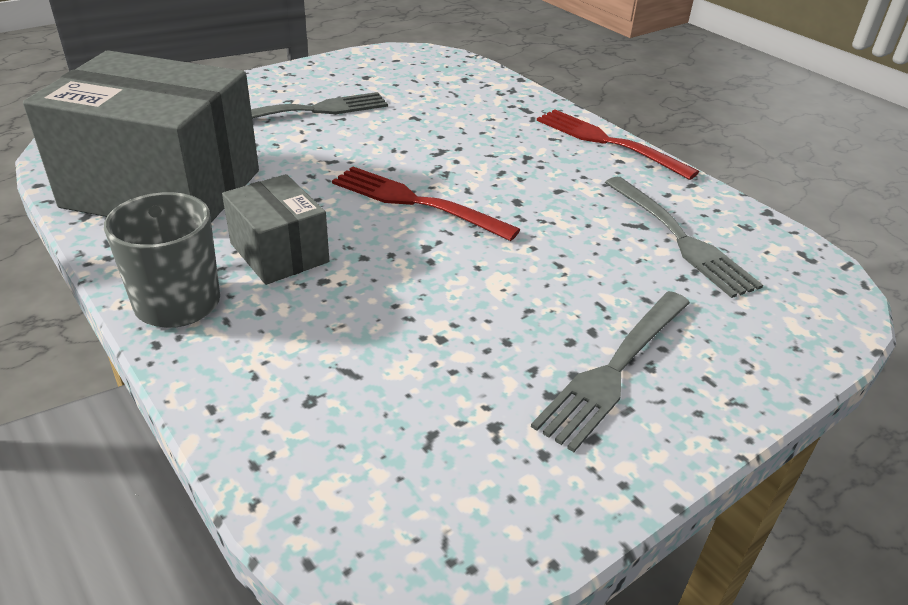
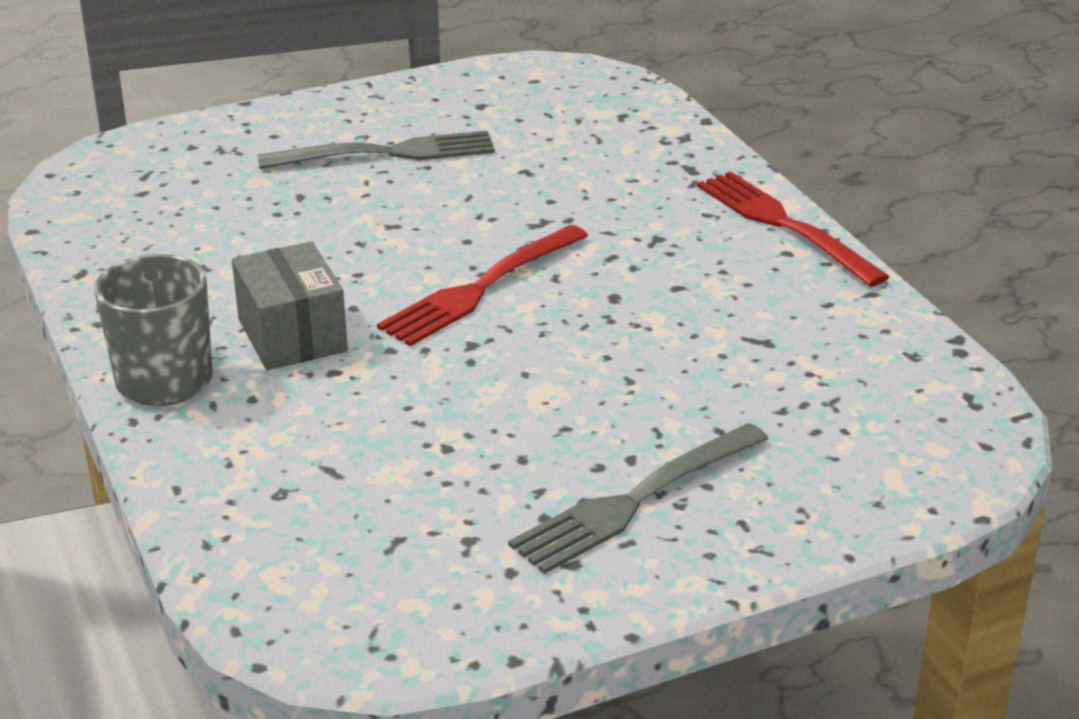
camera: 15 degrees right, 5 degrees down
(162, 189) = (174, 247): grey box -> none
(416, 202) = (481, 288): red fork -> red fork turned 90 degrees counterclockwise
(679, 238) = (808, 362): grey fork -> none

